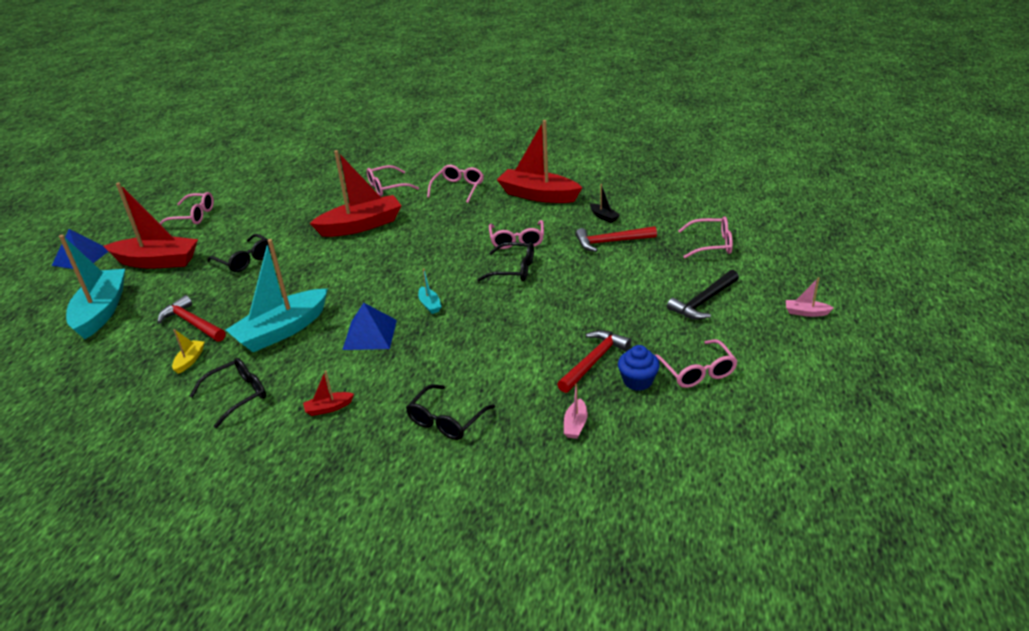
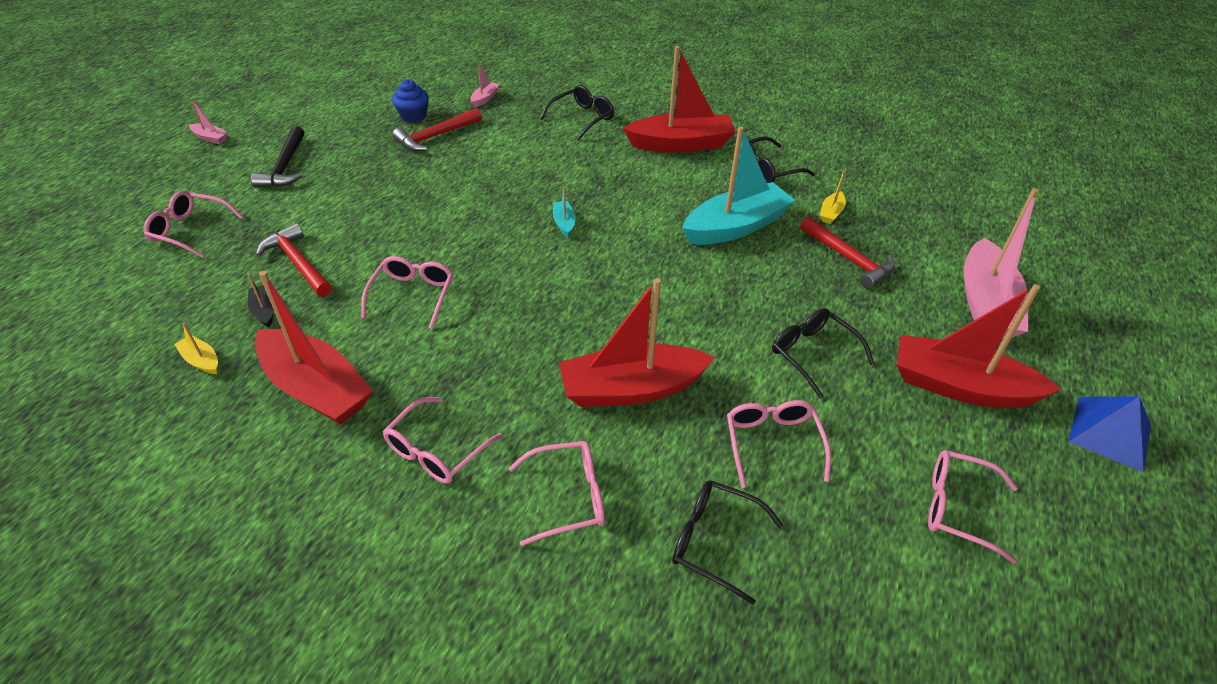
camera: 170 degrees left, 10 degrees up
(101, 311) = (985, 304): turquoise boat -> pink boat
(328, 408) = (681, 144): red boat -> red boat, size x2.42
(370, 334) = (637, 202): blue pyramid -> none
(513, 269) = (446, 248): black glasses -> black glasses (714, 542)
(611, 242) = (298, 263): red hammer -> red hammer turned 135 degrees counterclockwise
(613, 193) = (201, 360): none -> yellow boat
(697, 371) = (360, 113): pink glasses -> pink glasses (772, 443)
(703, 301) = (285, 166): black hammer -> black hammer turned 120 degrees clockwise

